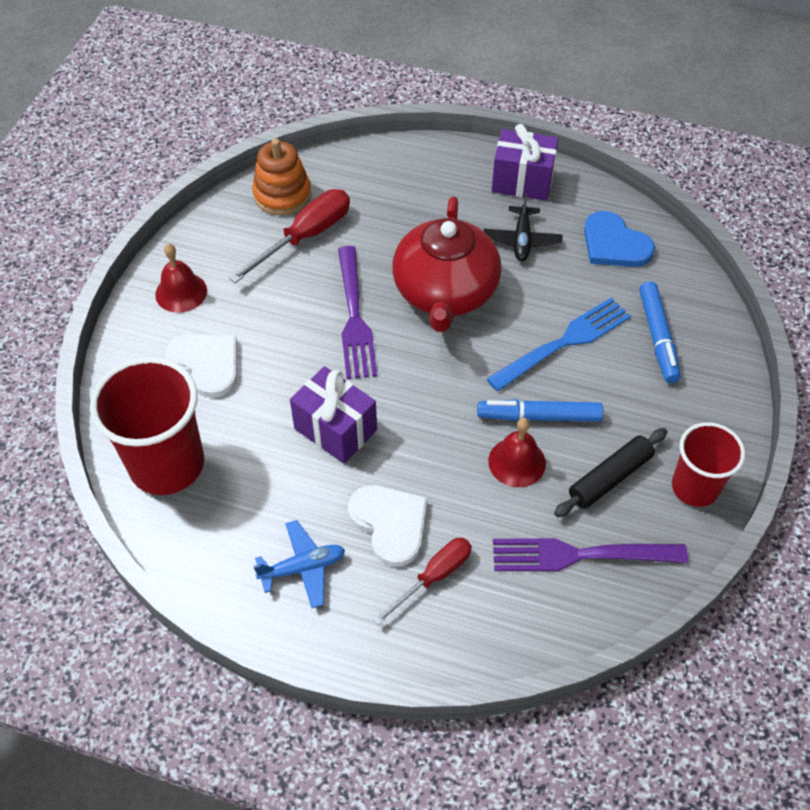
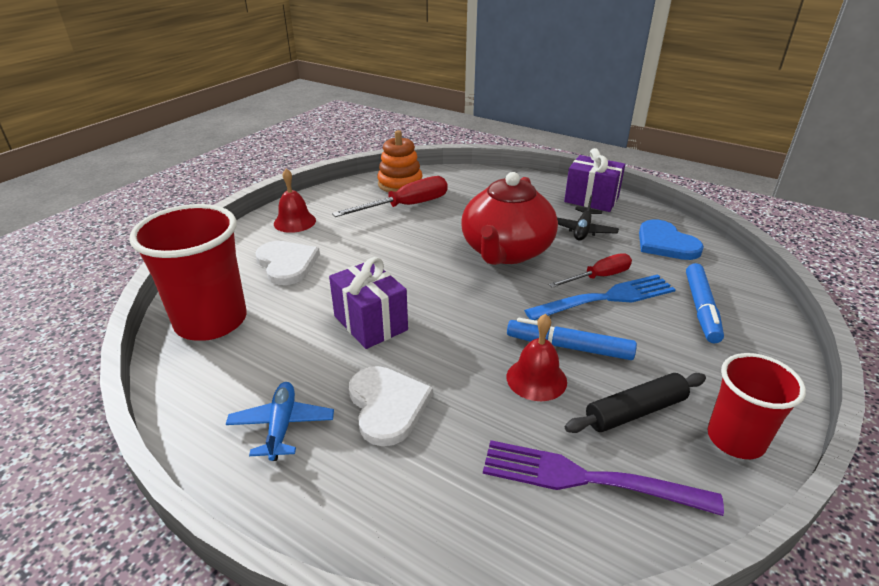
camera: 15 degrees right, 20 degrees down
(303, 568) = (282, 426): blue plane -> blue plane turned 90 degrees counterclockwise
(354, 317) = (423, 254): purple fork -> none
(434, 577) = (413, 464): red screwdriver -> red screwdriver (599, 277)

